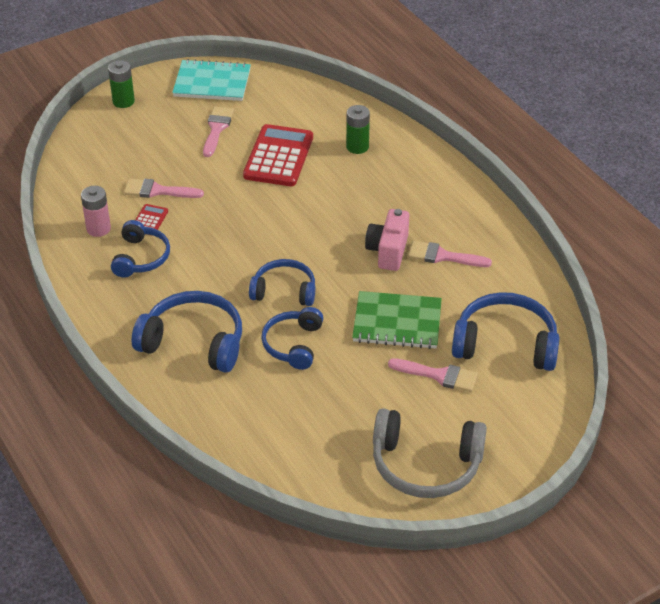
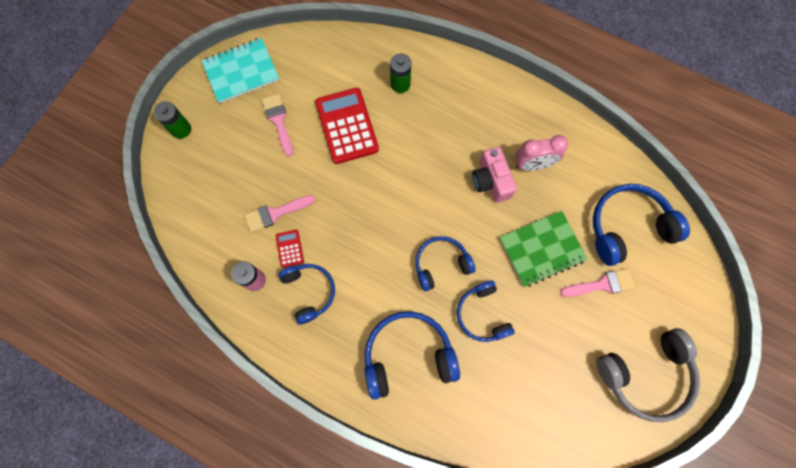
camera: 30 degrees left, 30 degrees up
(443, 256) = (533, 164): pink brush -> pink clock

